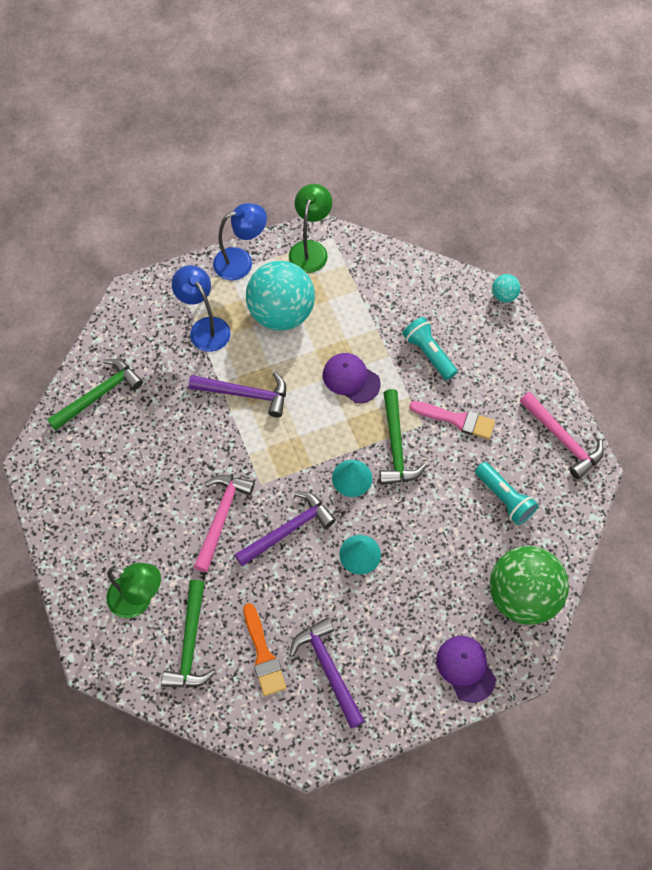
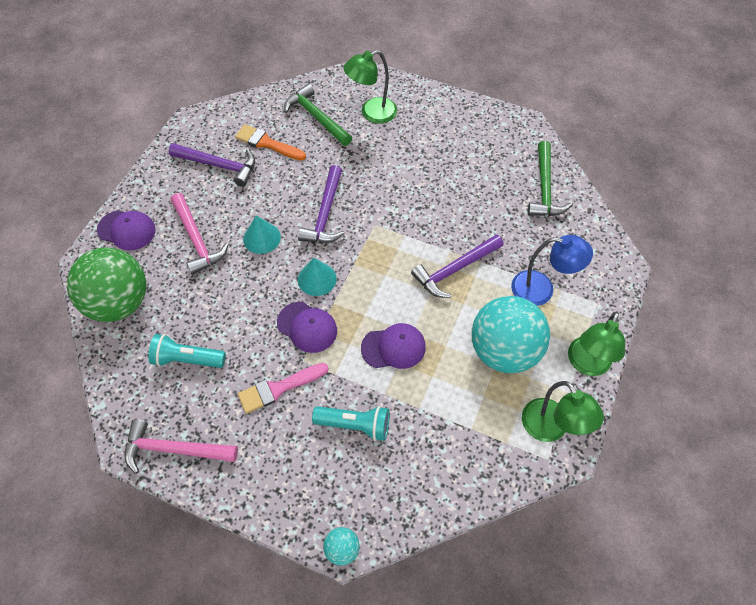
camera: 135 degrees right, 5 degrees down
(221, 517) = (376, 187): pink hammer -> pink hammer (196, 240)
(241, 261) = (586, 364): blue lamp -> green lamp
(396, 446) = (307, 327): green hammer -> purple cap

